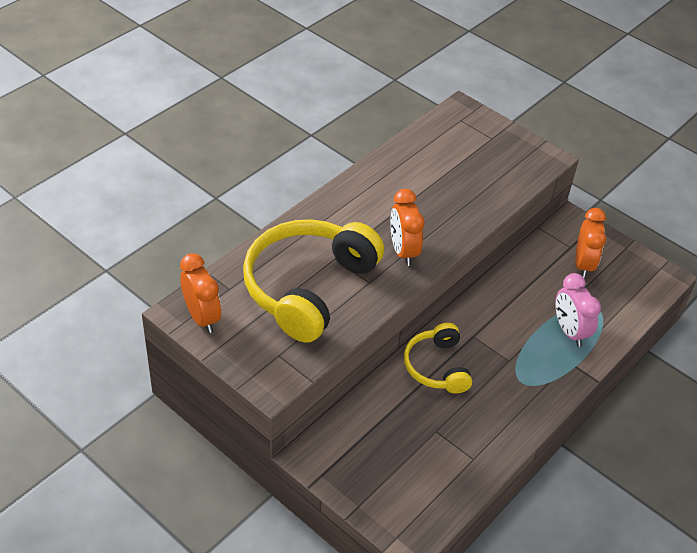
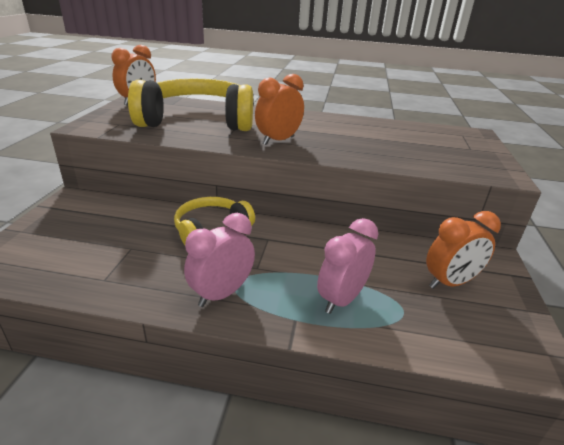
camera: 60 degrees right, 15 degrees down
(529, 393) = (222, 294): none -> pink clock

